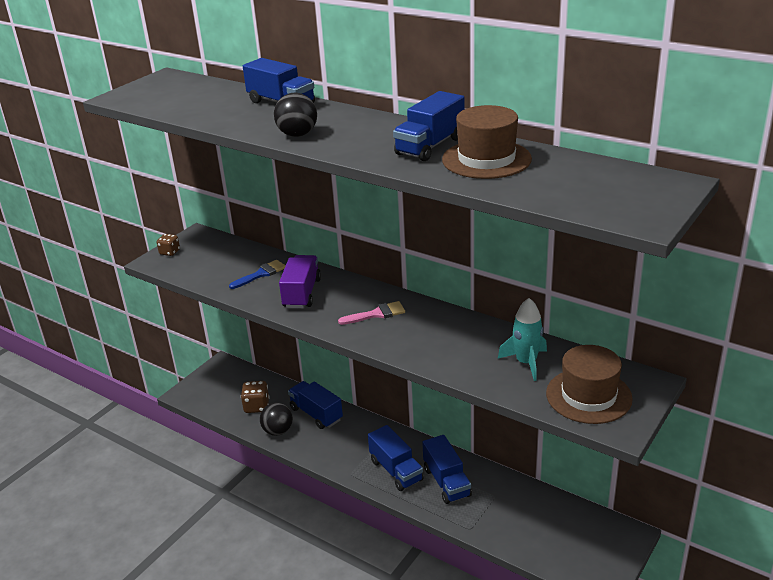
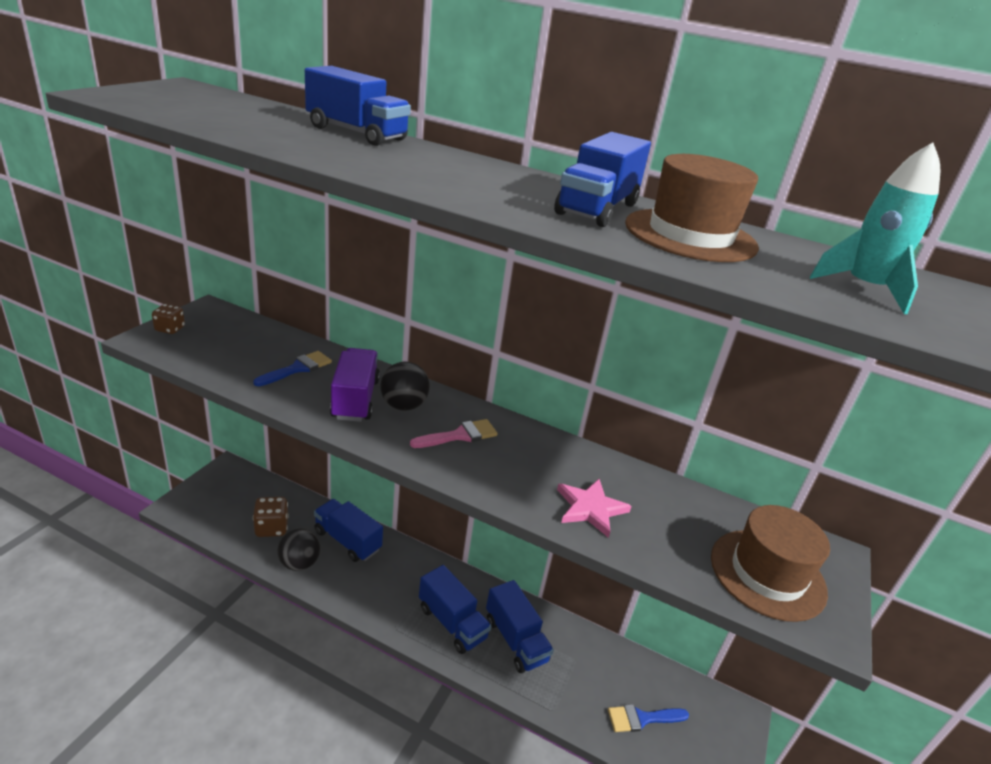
camera: 15 degrees left, 0 degrees up
(297, 134) = (392, 171): black ball -> black ball (403, 405)
(465, 358) = (590, 508): none -> pink star
(526, 363) = (670, 518): turquoise rocket -> turquoise rocket (864, 288)
(542, 535) = (642, 718): none -> blue brush

